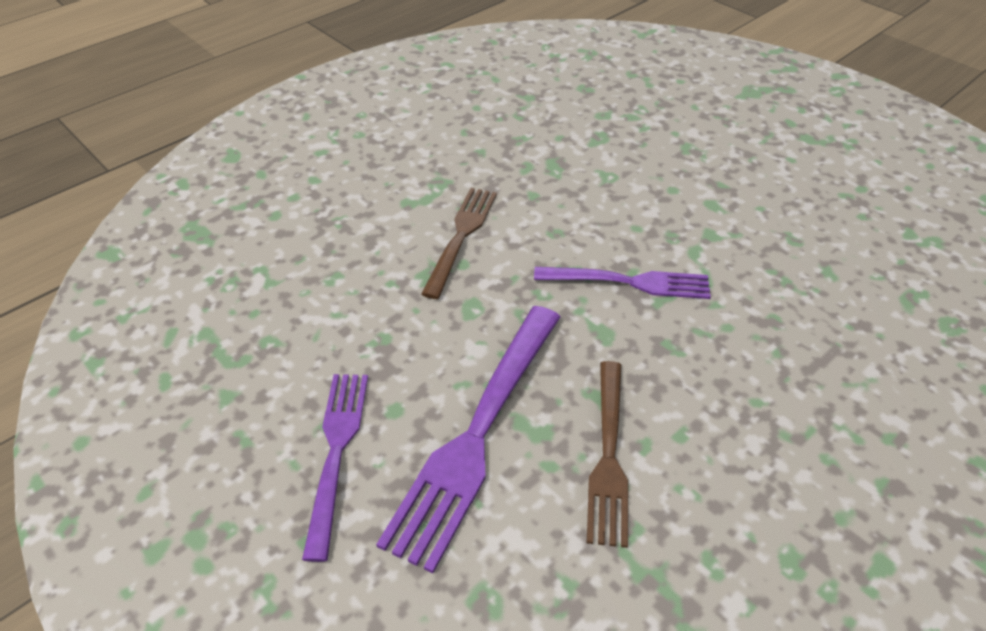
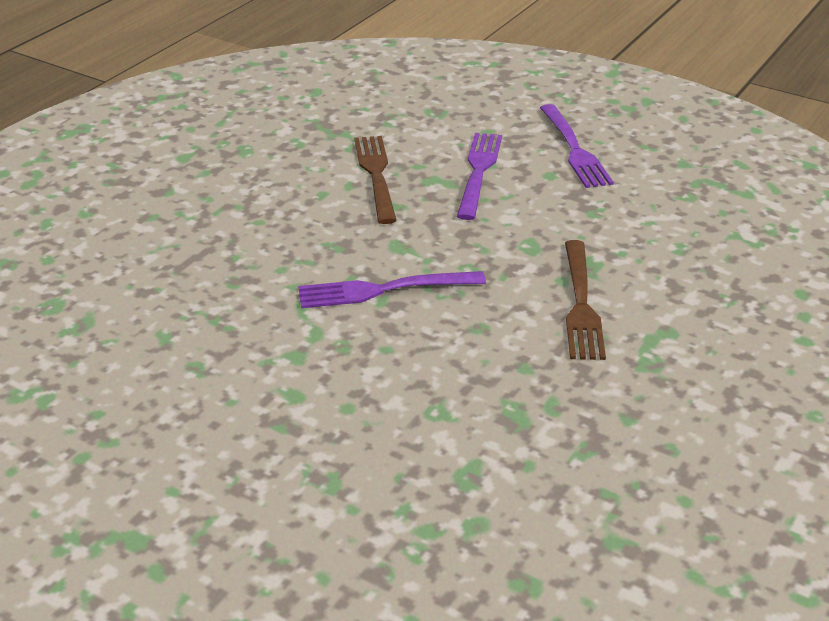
camera: 165 degrees right, 10 degrees down
(478, 433) = (478, 172): purple fork -> purple fork, size x0.64

